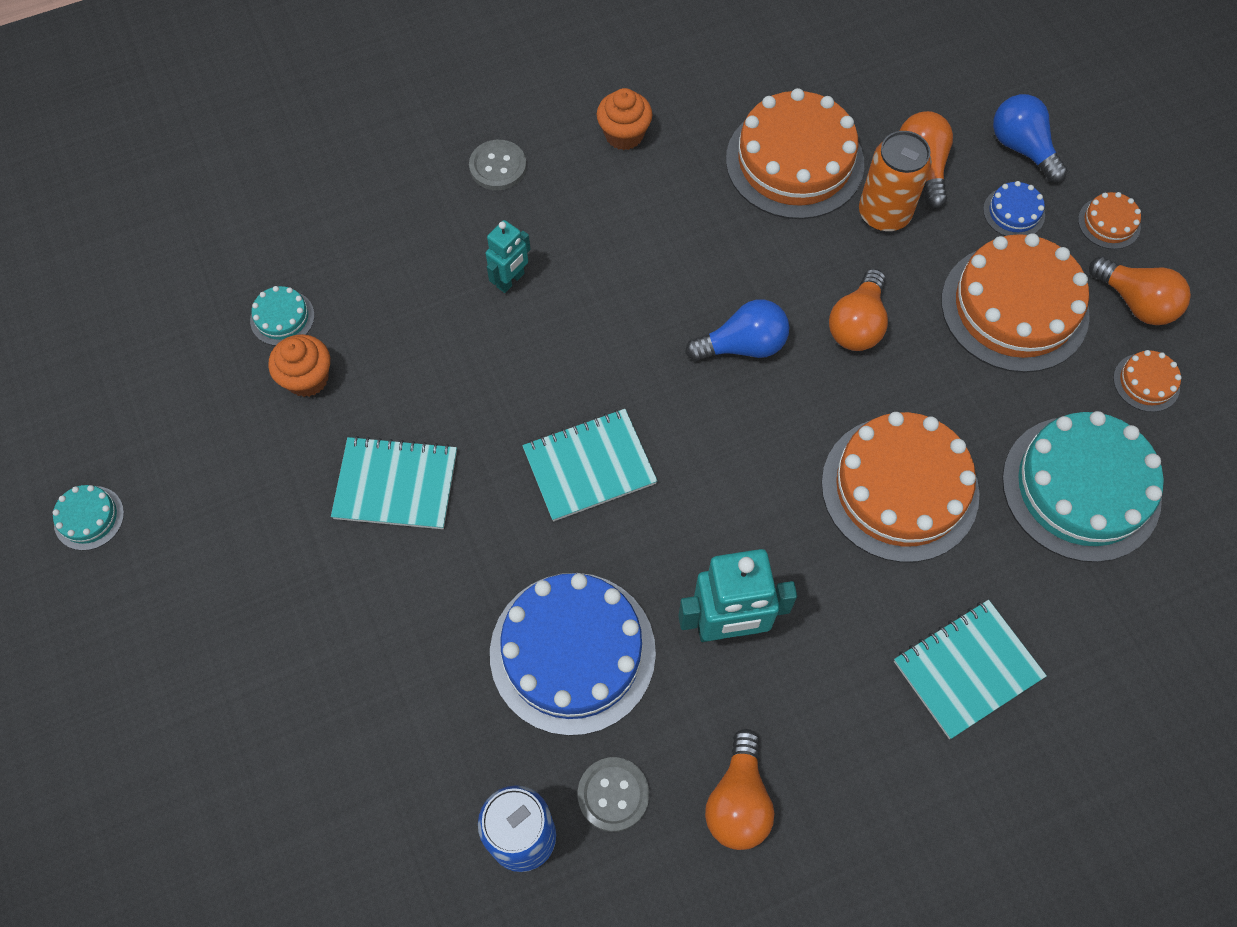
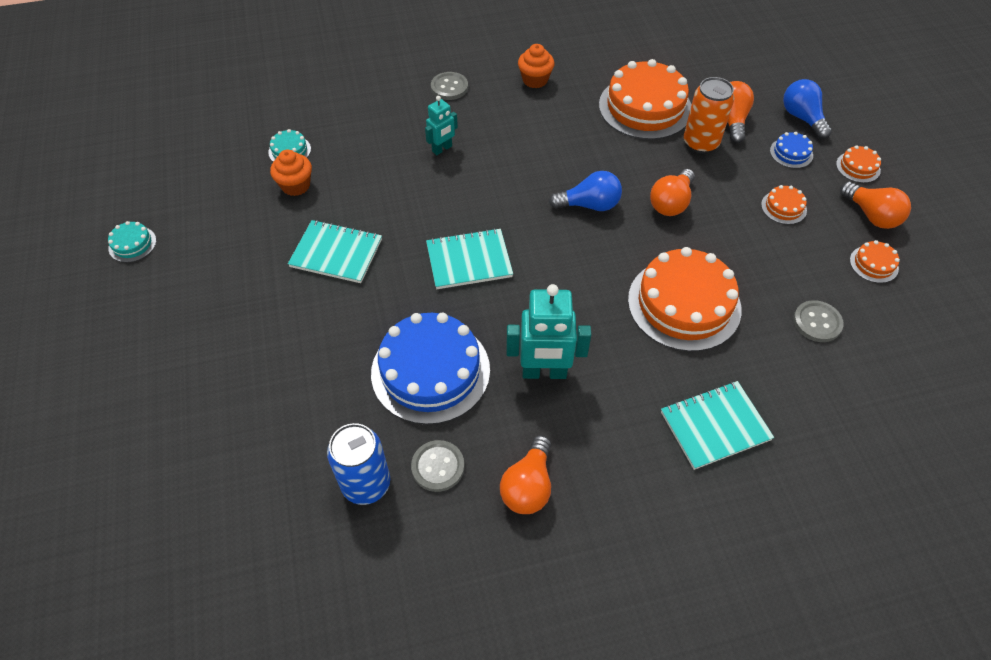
camera: 10 degrees right, 10 degrees down
(1014, 307) = (783, 207): orange cake -> orange cake, size x0.43
(1081, 488) = (817, 322): turquoise cake -> grey button

